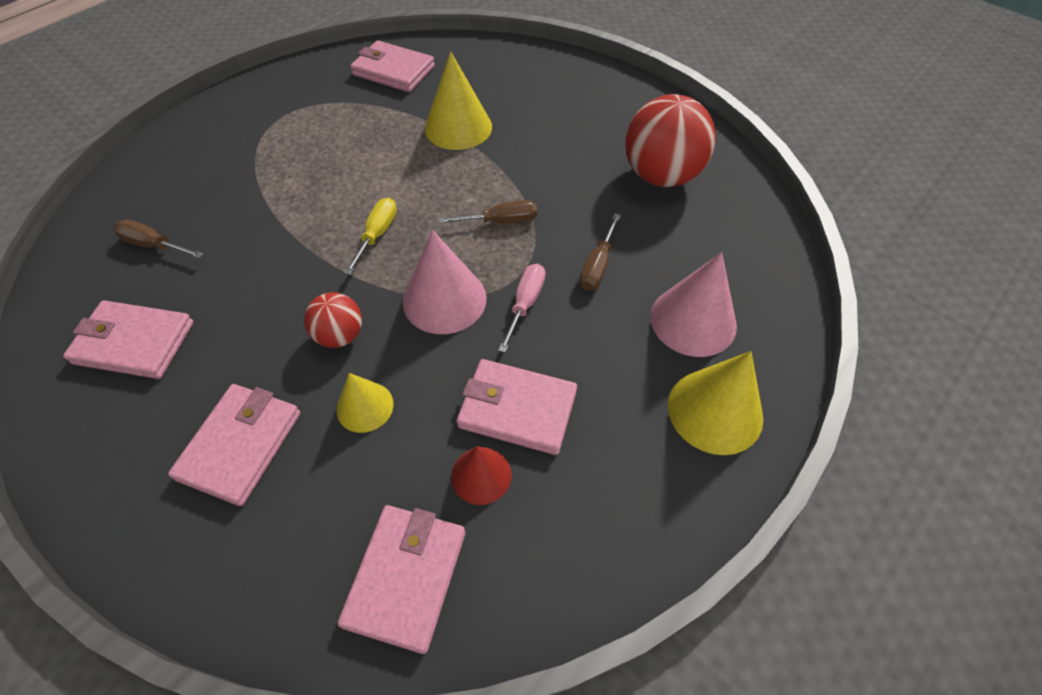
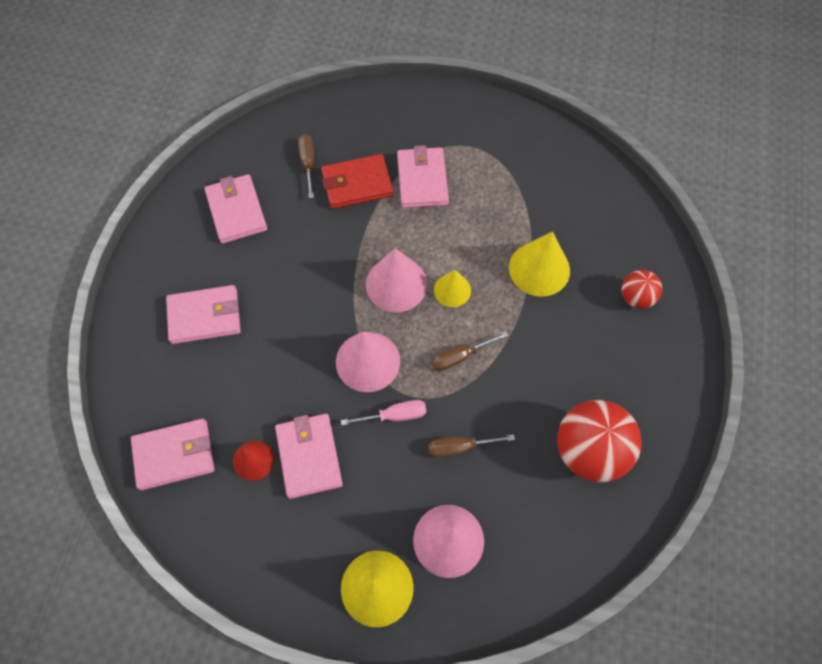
camera: 60 degrees right, 10 degrees up
(229, 215) = (357, 184): none -> red wallet
(340, 335) = (304, 317): red ball -> red ball (636, 297)
(365, 406) = (263, 365): yellow cone -> yellow cone (452, 290)
(377, 235) = (396, 284): yellow screwdriver -> pink cone
(393, 71) = (571, 182): pink wallet -> pink wallet (422, 180)
(500, 221) = (460, 356): brown screwdriver -> brown screwdriver turned 105 degrees clockwise

